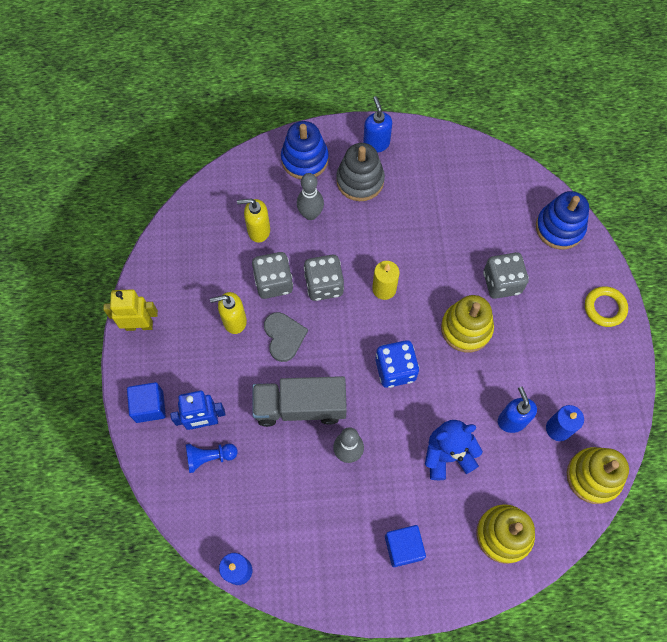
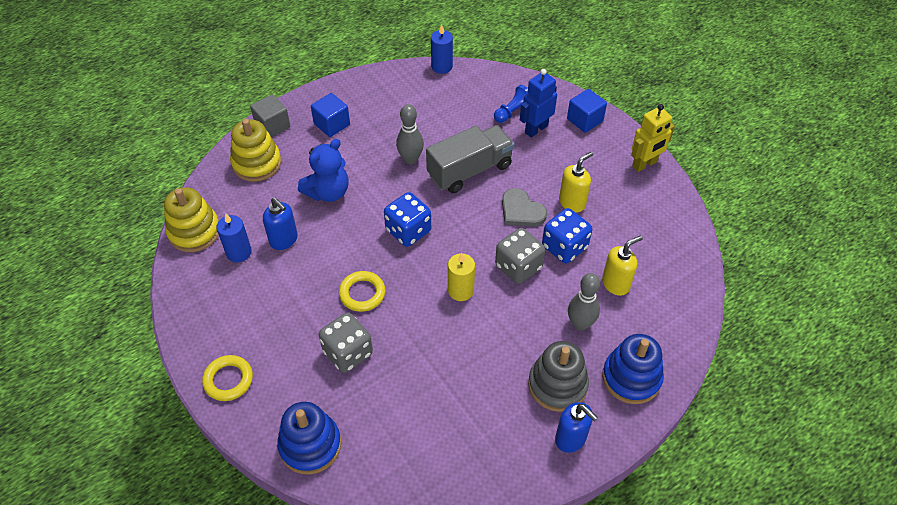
camera: 150 degrees right, 15 degrees down
(273, 282) = (564, 247): grey dice -> blue dice
(466, 328) = (362, 293): yellow stacking toy -> yellow ring
(467, 582) = (272, 126): none -> grey cube

